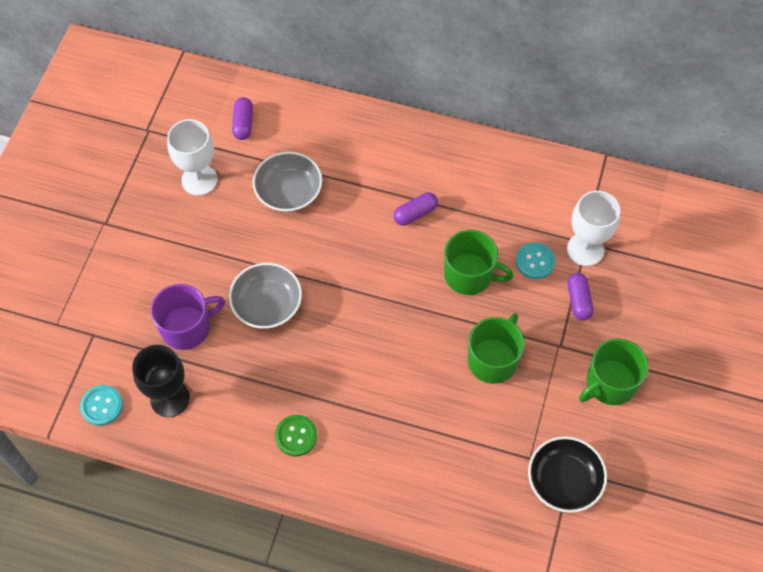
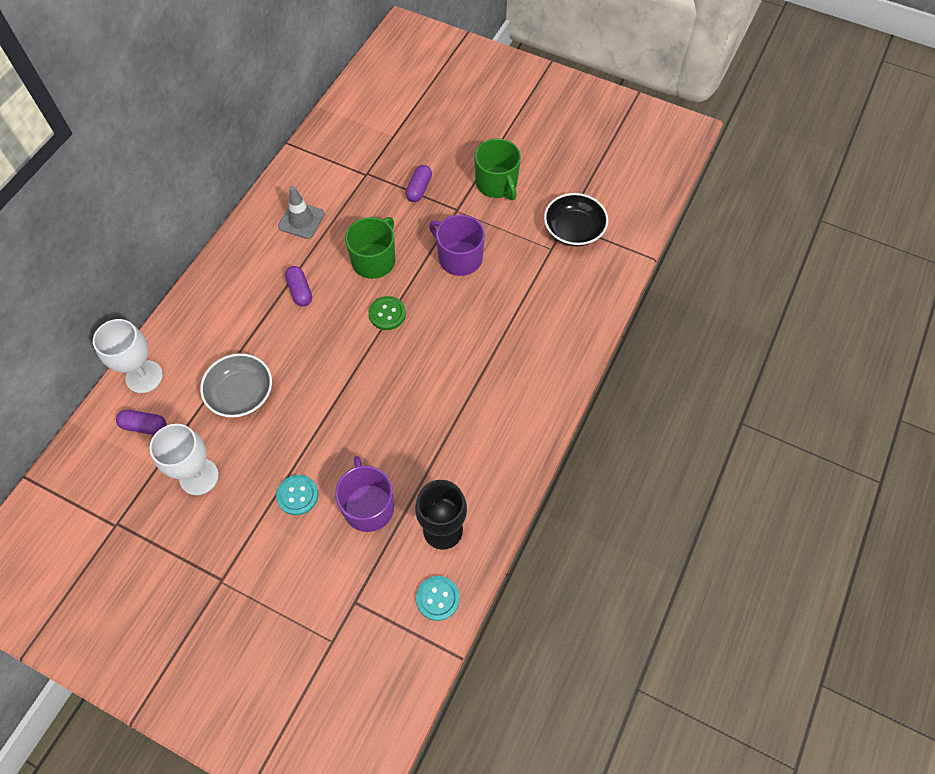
camera: 80 degrees left, 0 degrees up
(267, 304) = (361, 429): grey bowl -> none
(296, 436) = (502, 421): green button -> green button (387, 314)
(493, 359) = (459, 258): green mug -> purple mug
(504, 194) = (301, 220): none -> grey traffic cone
(535, 261) = (374, 211): turquoise button -> turquoise button (297, 495)
(578, 301) = (419, 189): purple capsule -> purple capsule turned 75 degrees counterclockwise
(585, 249) = (373, 175): white goblet -> white goblet (144, 377)

